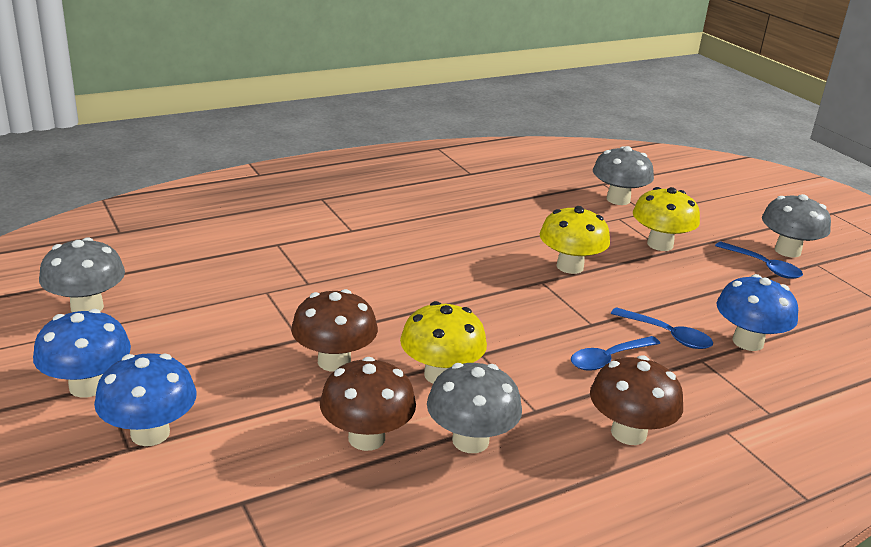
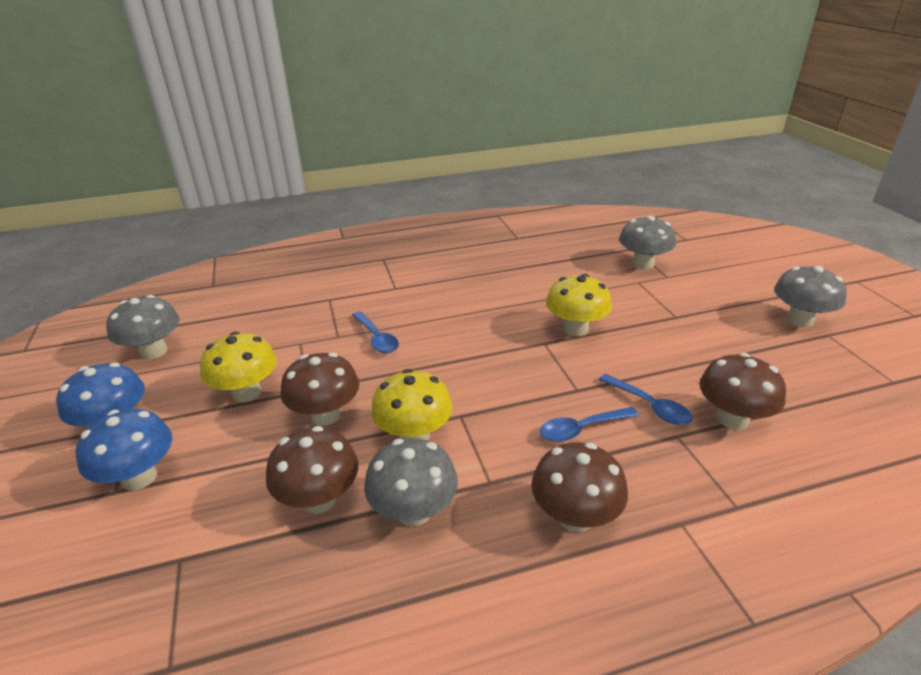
camera: 15 degrees right, 5 degrees up
(660, 244) = (670, 309): yellow mushroom -> yellow mushroom (247, 392)
(748, 342) = (732, 418): blue mushroom -> brown mushroom
(763, 266) = (770, 335): blue spoon -> blue spoon (376, 338)

